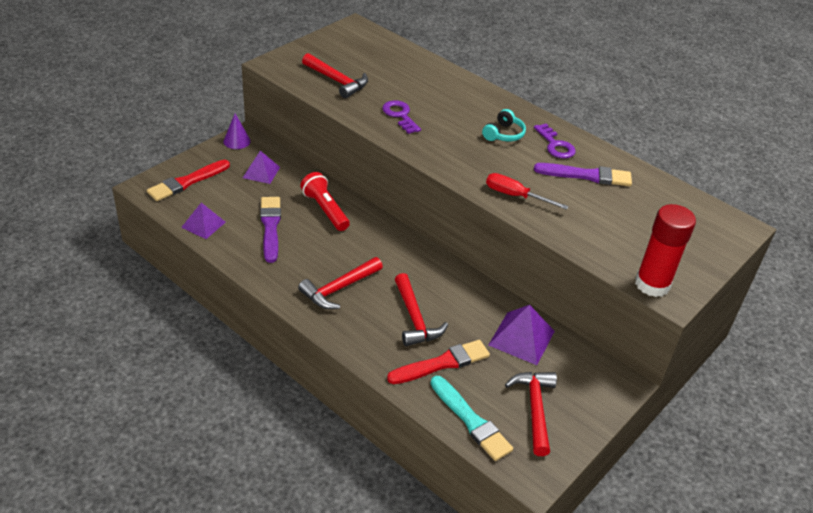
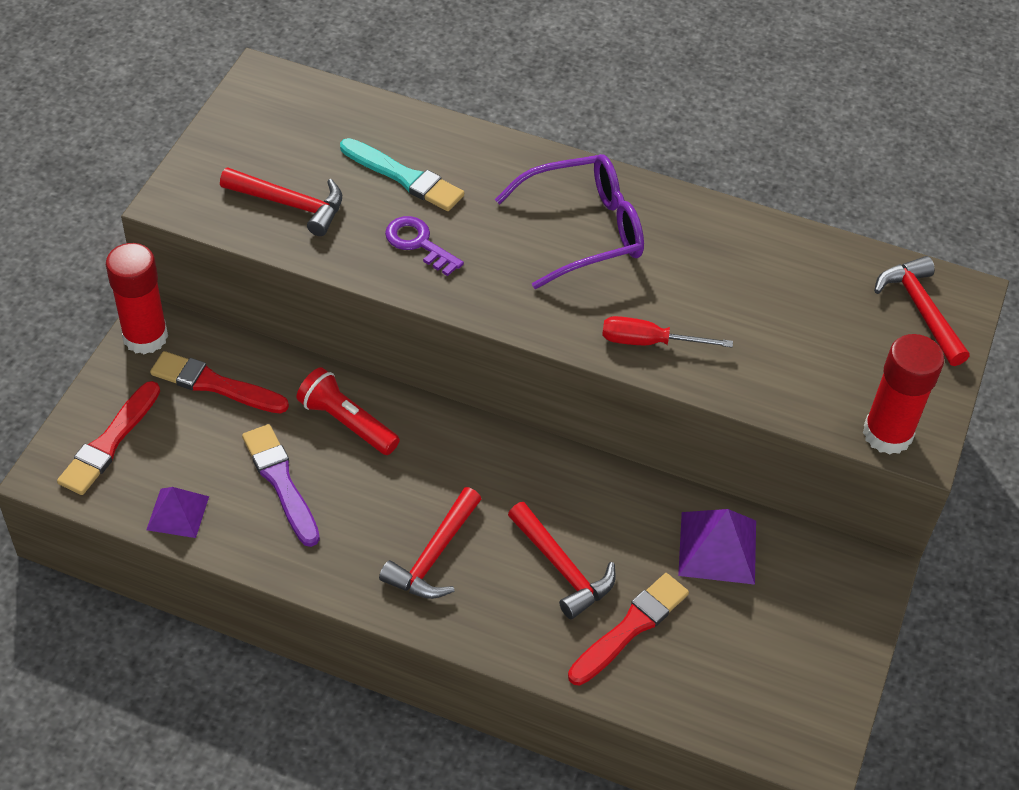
camera: 20 degrees left, 10 degrees up
(237, 141) = (145, 337): purple cone -> red glue stick
(261, 172) = (215, 384): purple pyramid -> red brush
(471, 420) = (706, 703): turquoise brush -> turquoise brush (404, 177)
(503, 134) = (584, 230): turquoise headphones -> purple glasses
(534, 409) = (779, 654): red hammer -> red hammer (920, 310)
(555, 145) = (665, 227): purple key -> none
(586, 175) = (730, 270): purple brush -> none

